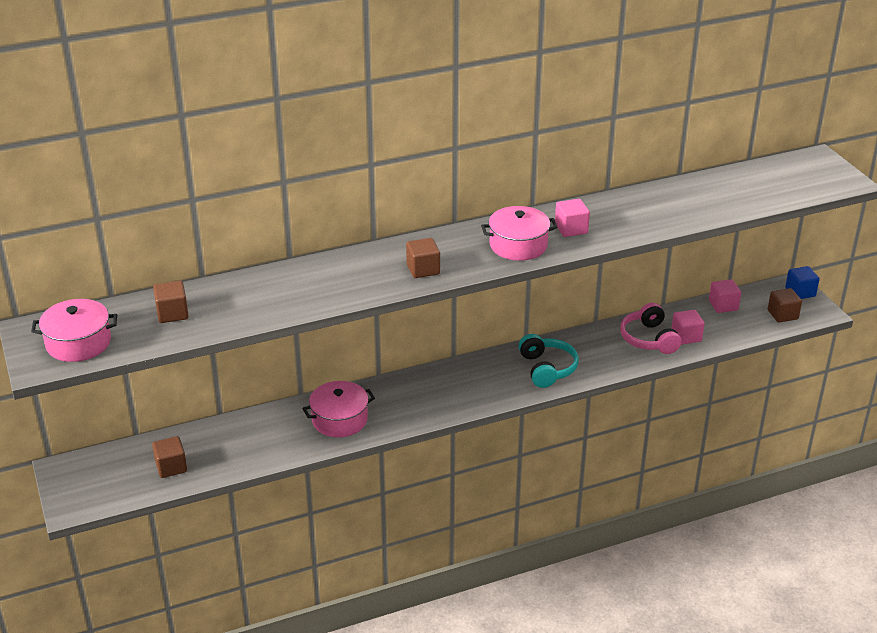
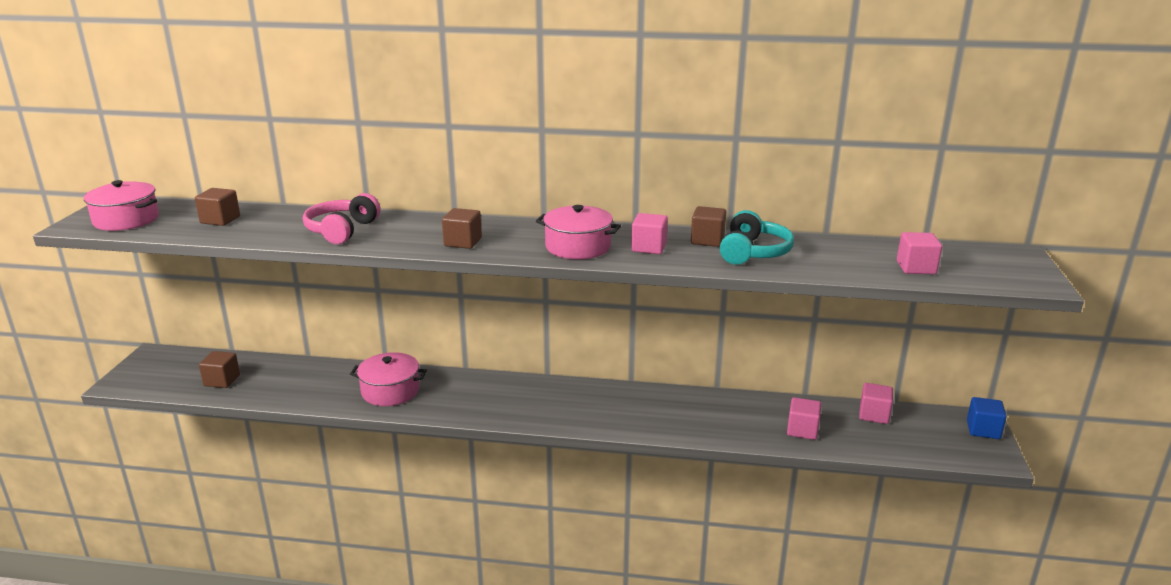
camera: 30 degrees right, 10 degrees down
(547, 369) = (623, 412): turquoise headphones -> turquoise headphones (753, 252)
(649, 339) = (757, 420): pink headphones -> pink headphones (342, 230)
(766, 191) = (916, 268): none -> pink cube
(782, 315) = (941, 445): brown cube -> brown cube (707, 240)

